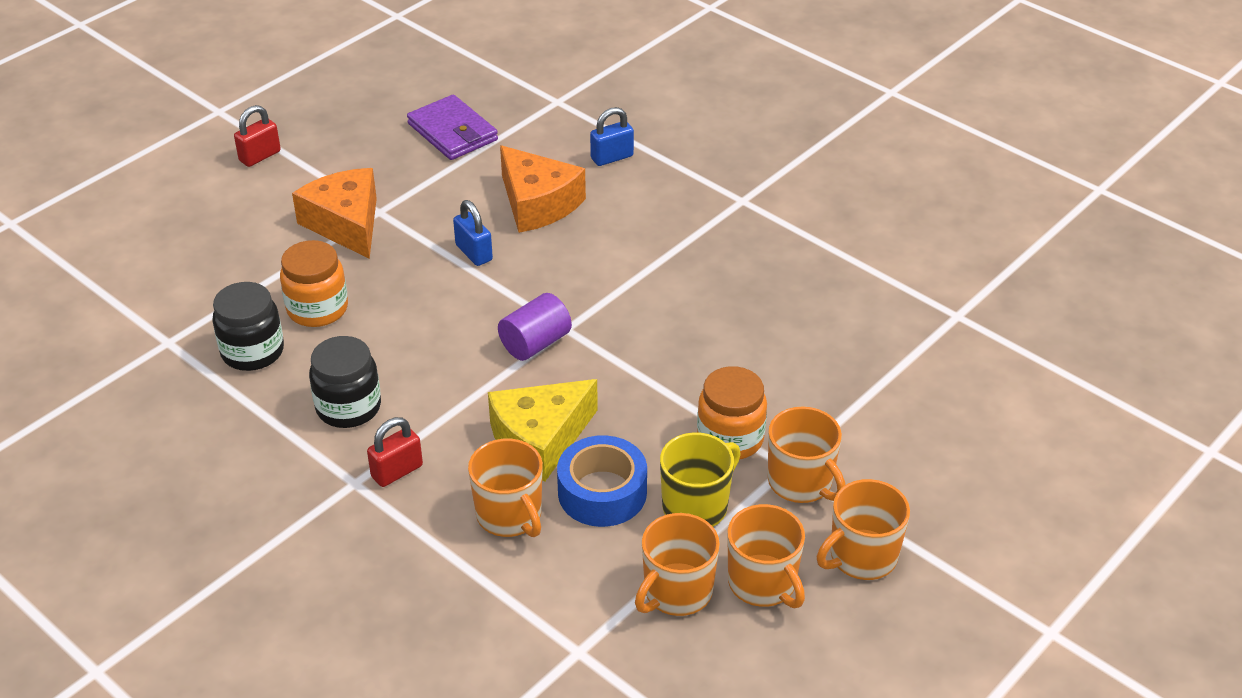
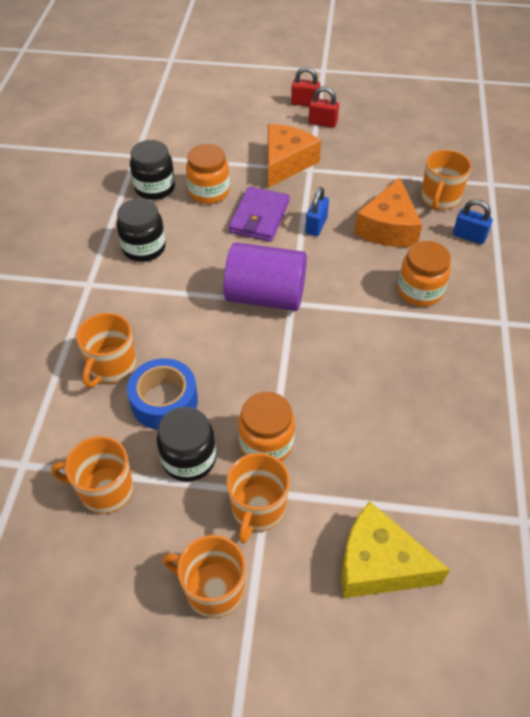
camera: 55 degrees right, 10 degrees up
(397, 471) = (110, 296): red padlock -> red padlock (322, 123)
(453, 132) = (409, 158): purple wallet -> purple wallet (259, 217)
(535, 343) = (265, 296): purple cylinder -> purple cylinder, size x1.67
(540, 440) = (186, 345): yellow cheese -> yellow cheese (378, 564)
(647, 231) = (420, 291): none -> orange jar
(696, 506) = (189, 459): yellow mug -> black jar
(763, 583) = (145, 537): orange mug -> orange mug (439, 199)

